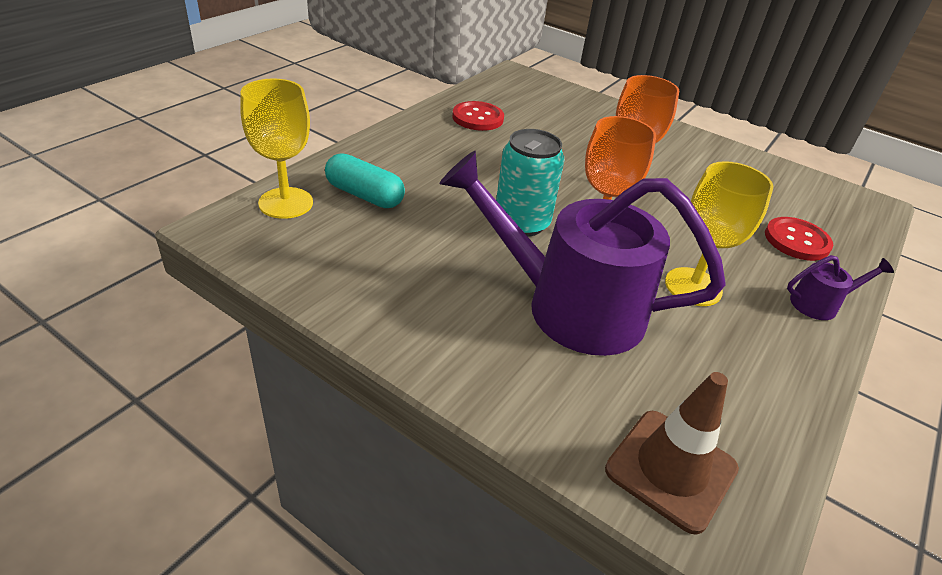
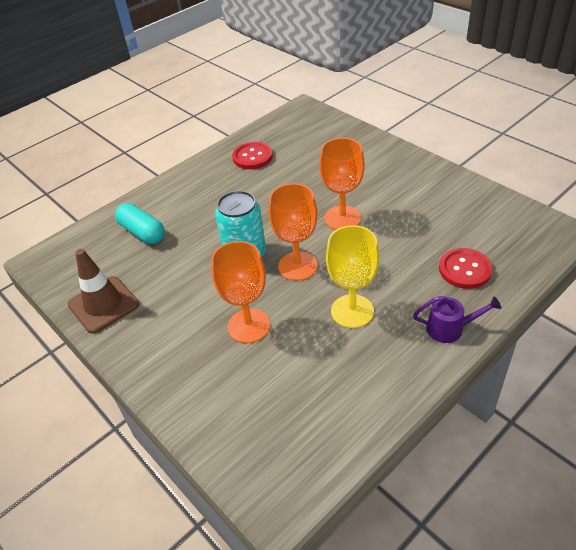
camera: 20 degrees right, 5 degrees up
(286, 203) = (88, 240): yellow goblet -> none
(568, 306) = (249, 326): purple watering can -> orange goblet
(671, 469) = (262, 451): brown traffic cone -> brown traffic cone (103, 304)

